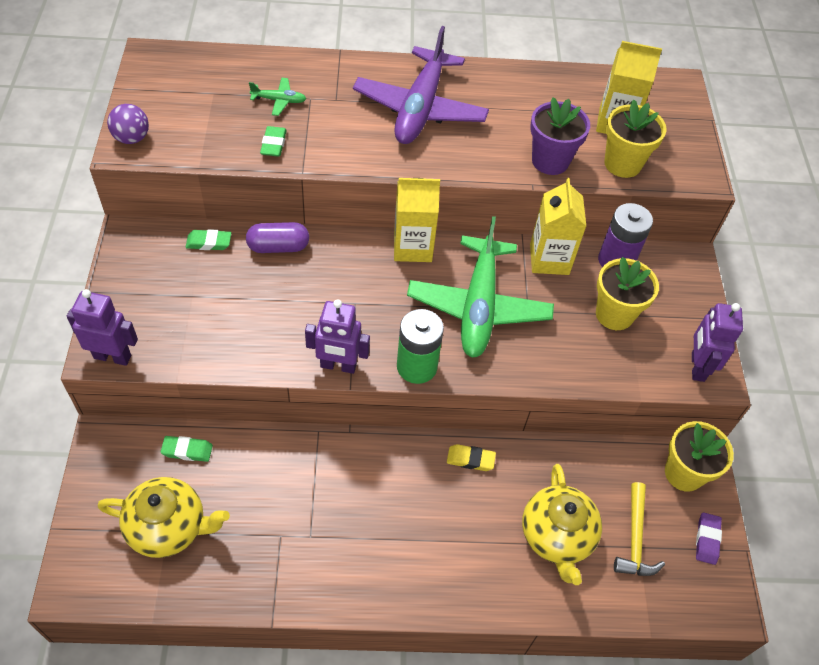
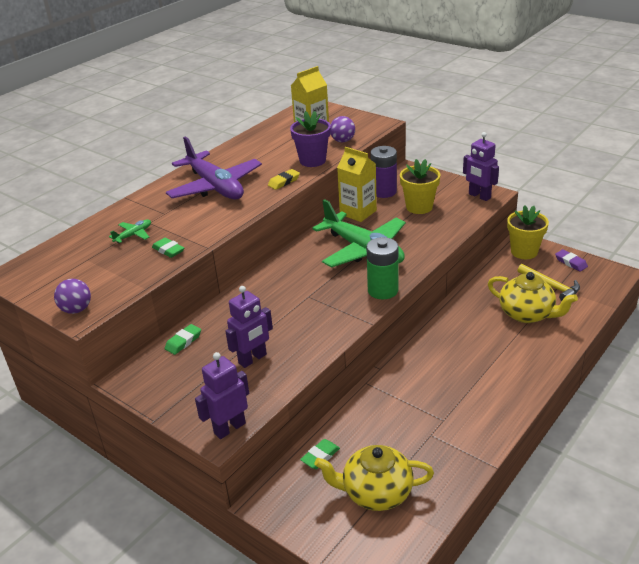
camera: 45 degrees left, 20 degrees down
(169, 527) = (375, 492): yellow teapot -> yellow teapot turned 135 degrees counterclockwise
(278, 247) = (225, 311): purple capsule -> none
(338, 366) = (349, 322): purple robot -> purple robot (253, 359)
(412, 247) = (292, 257): yellow carton -> none
(470, 459) = (447, 325): yellow eraser -> yellow eraser (284, 182)
(622, 164) = (342, 141): yellow flower pot -> purple ball

